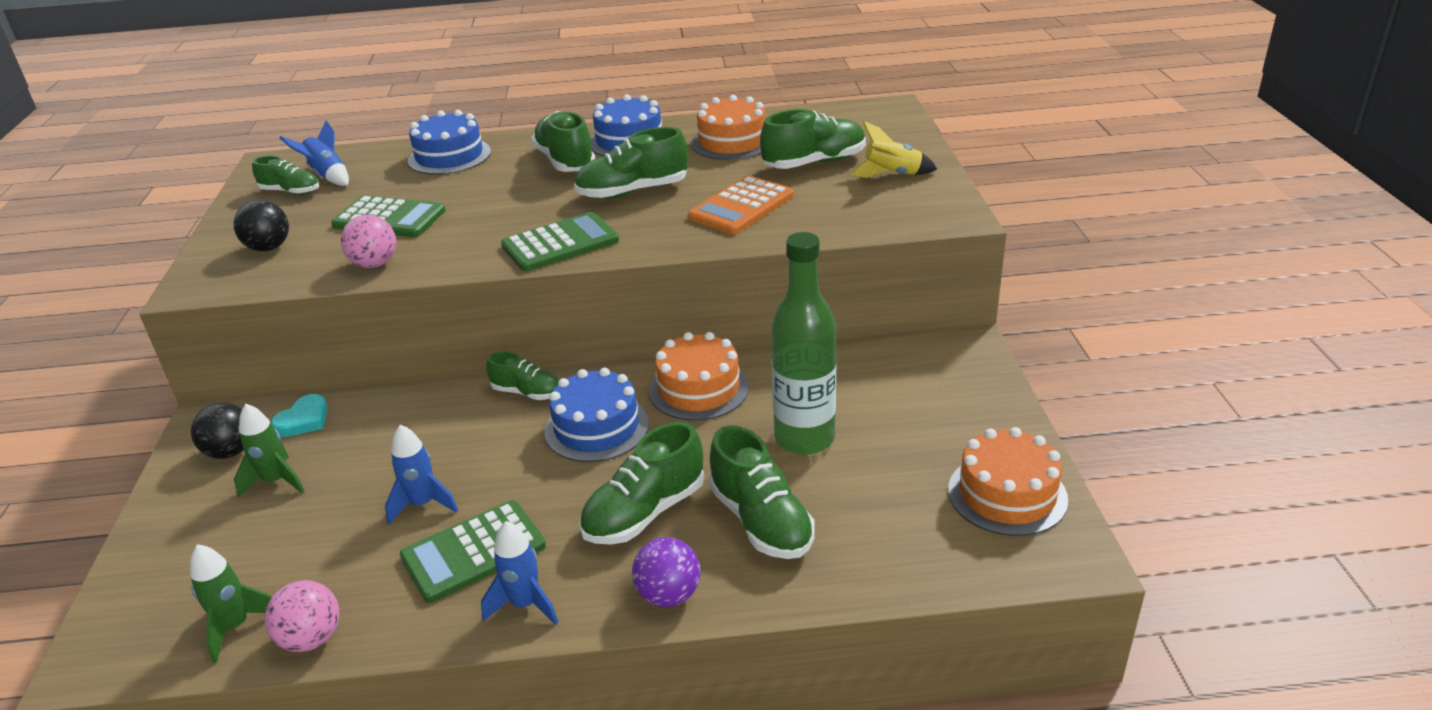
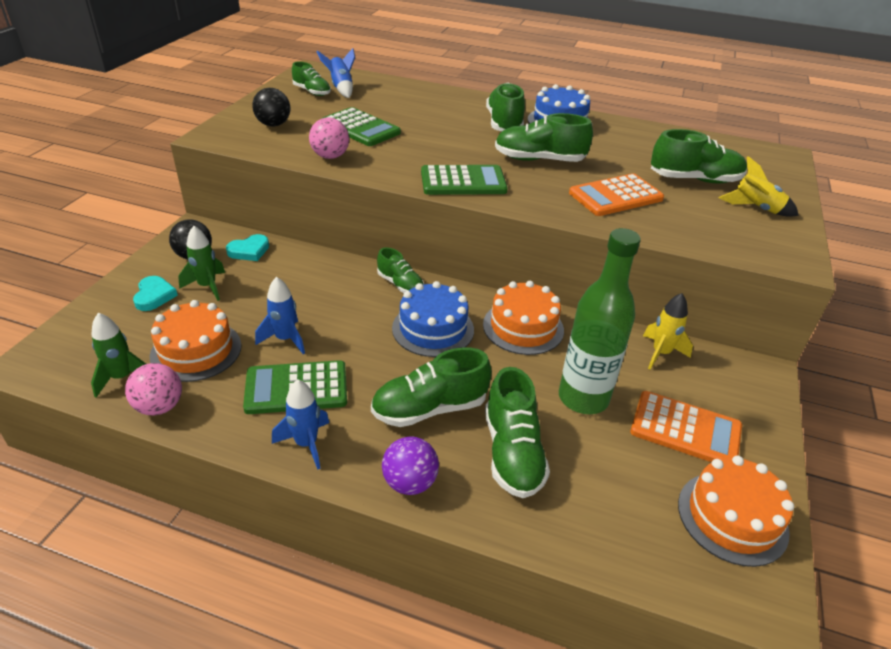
camera: 20 degrees right, 5 degrees up
(209, 518) = (154, 296): none -> turquoise heart
(449, 156) = (427, 97): blue cake -> none
(732, 142) = (637, 144): orange cake -> orange cake (196, 350)
(859, 363) = (661, 353): none -> yellow rocket
(922, 430) = (685, 429): none -> orange calculator

